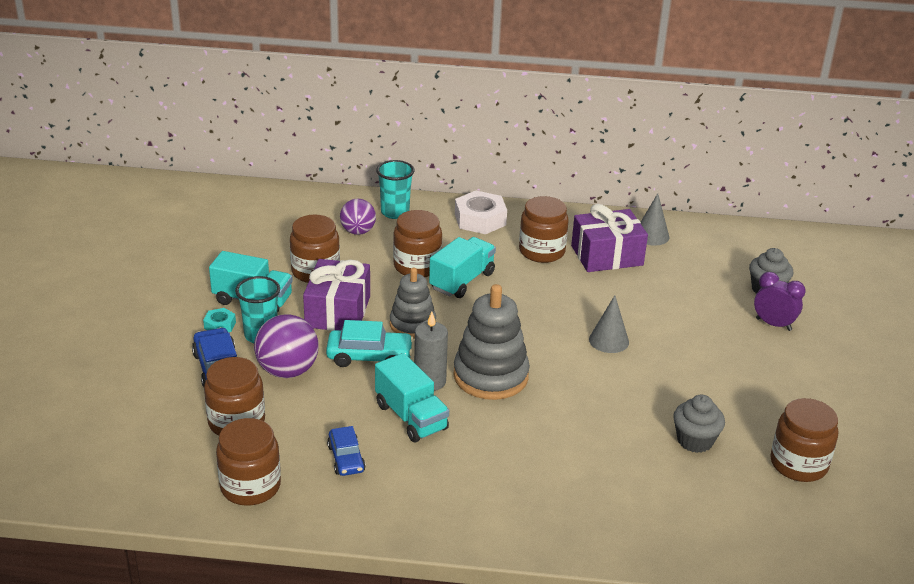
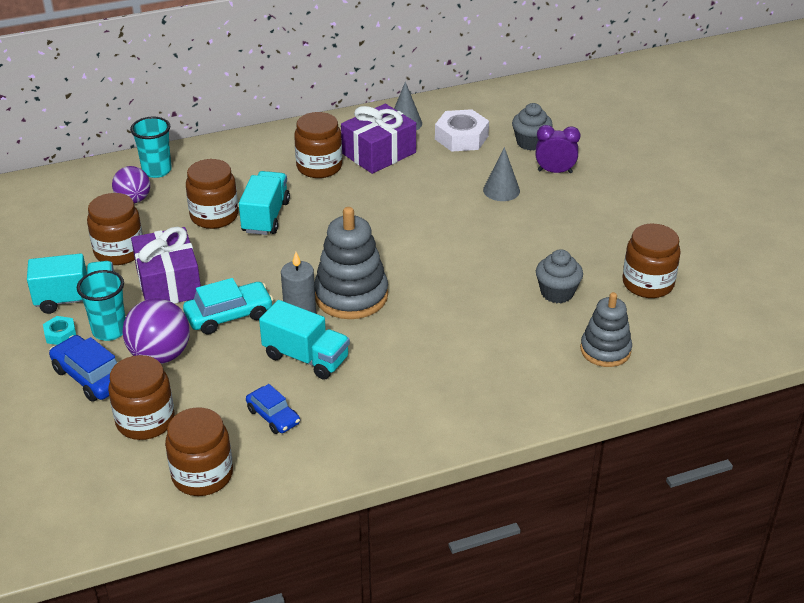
camera: 25 degrees left, 5 degrees up
(412, 324) = (248, 272): grey stacking toy -> grey stacking toy (605, 350)
(480, 219) = (242, 153): white nut -> white nut (461, 137)
(609, 340) = (431, 229): grey cone -> grey cone (501, 190)

